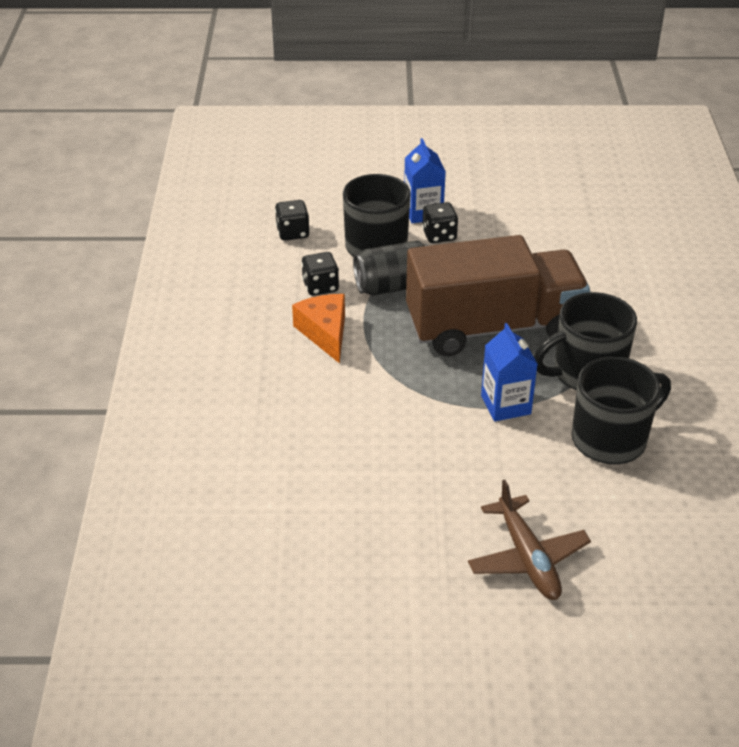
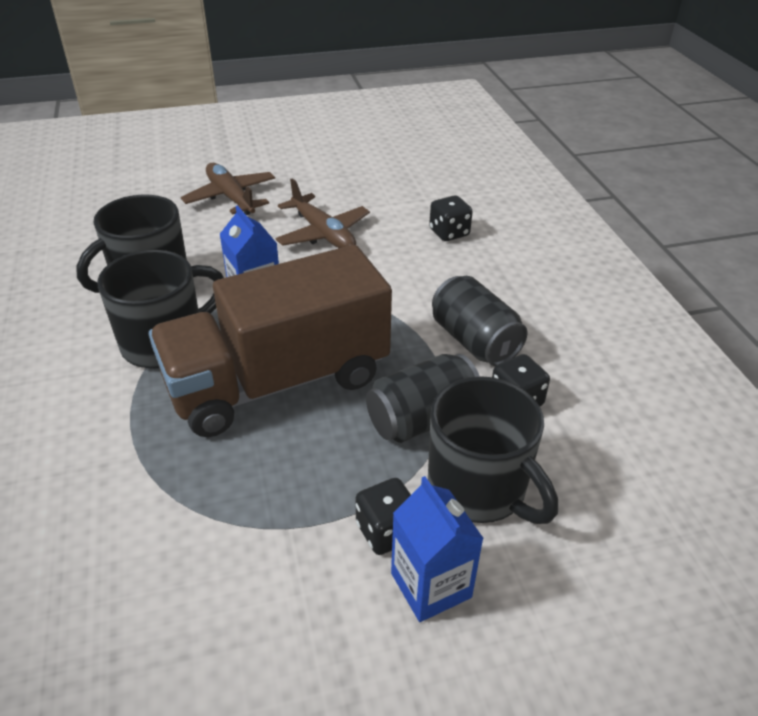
camera: 165 degrees right, 0 degrees up
(293, 233) = (614, 489): black dice -> black dice (449, 233)
(325, 333) = (474, 341): orange cheese -> black can
(423, 475) = (323, 233): none -> brown plane

